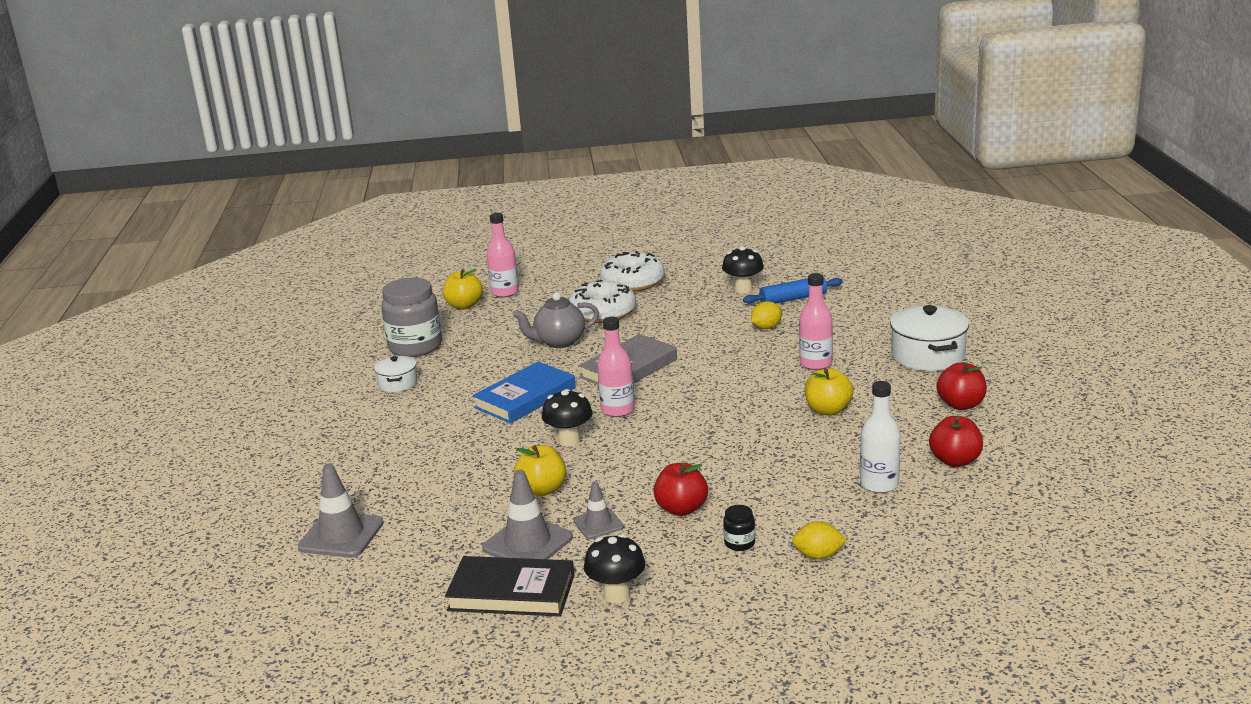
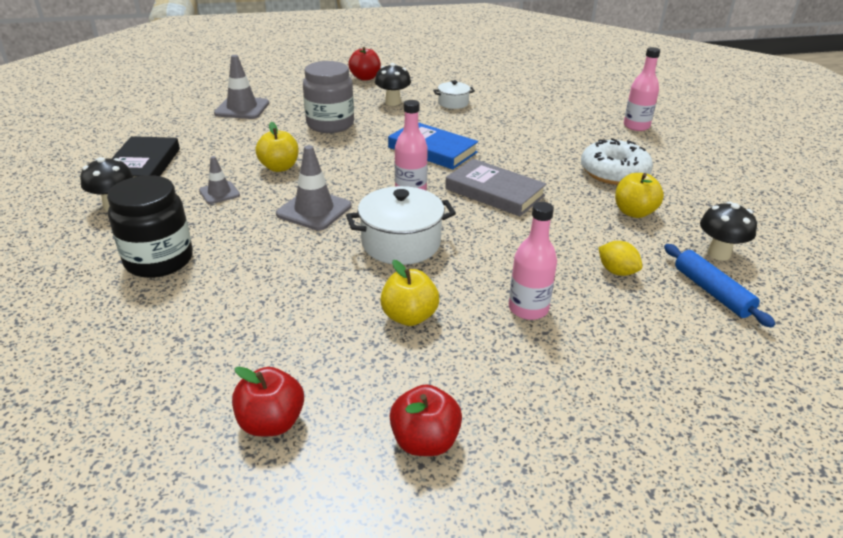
camera: 80 degrees right, 10 degrees up
(415, 347) = (516, 103): grey jar -> grey jar (330, 124)
(464, 306) = (600, 113): yellow apple -> yellow apple (634, 212)
(527, 543) = (204, 167): grey traffic cone -> grey traffic cone (314, 210)
(559, 342) = (541, 156): grey teapot -> none
(569, 440) = (357, 173): black mushroom -> black mushroom (393, 102)
(632, 282) = (696, 184): white donut -> none
(681, 509) = (228, 229): red apple -> red apple (365, 78)
(739, 543) = (159, 260): black jar -> black jar, size x2.35
(818, 555) = (115, 306): yellow lemon -> none
(879, 484) = (234, 352): white bottle -> none
(928, 356) = (575, 415): white pot -> white pot (401, 243)

